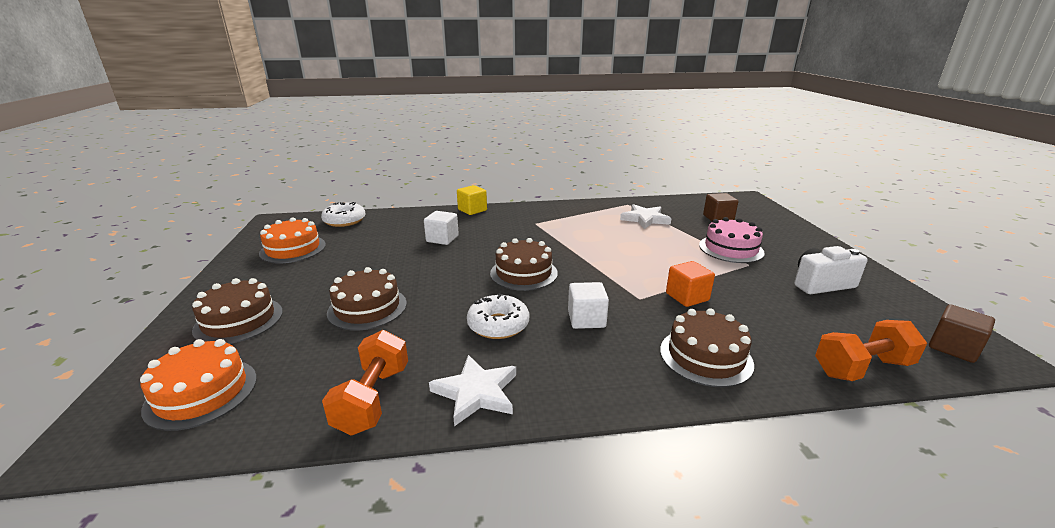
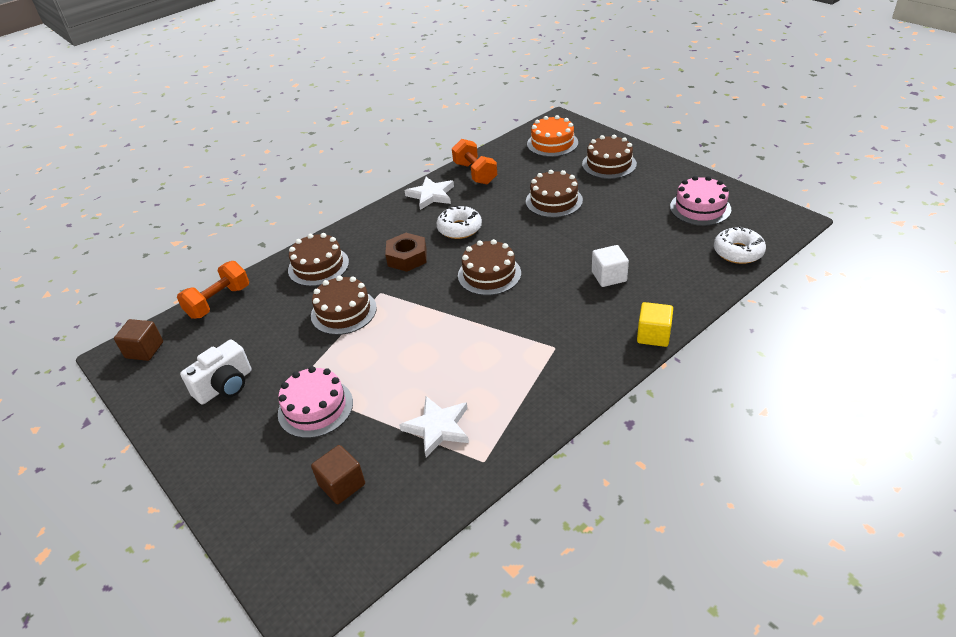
camera: 150 degrees right, 15 degrees up
(293, 249) = (700, 208): orange cake -> pink cake
(586, 319) = (407, 257): white cube -> brown nut
(687, 297) = (343, 311): orange cube -> brown cake

